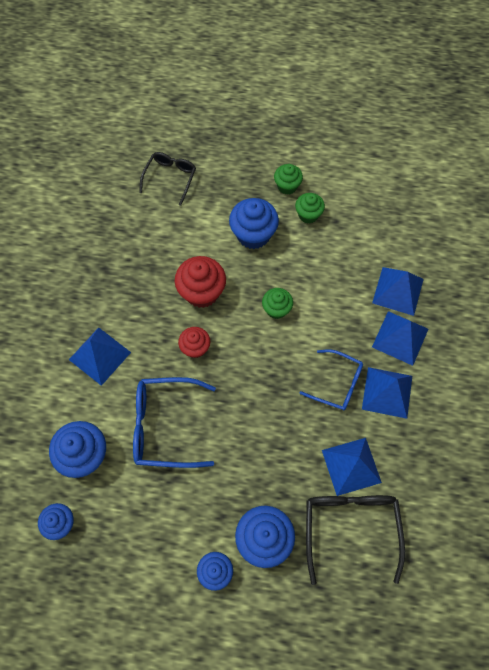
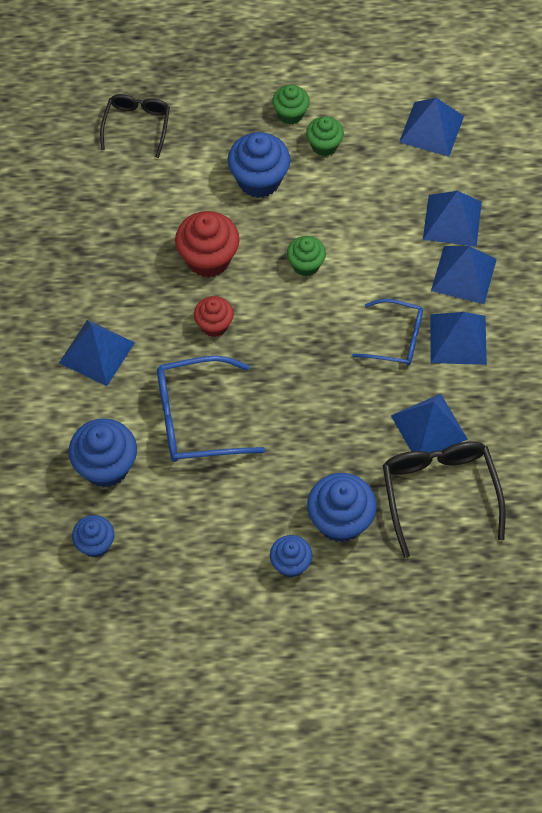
camera: 10 degrees left, 5 degrees down
(393, 214) = (431, 129): none -> blue pyramid

